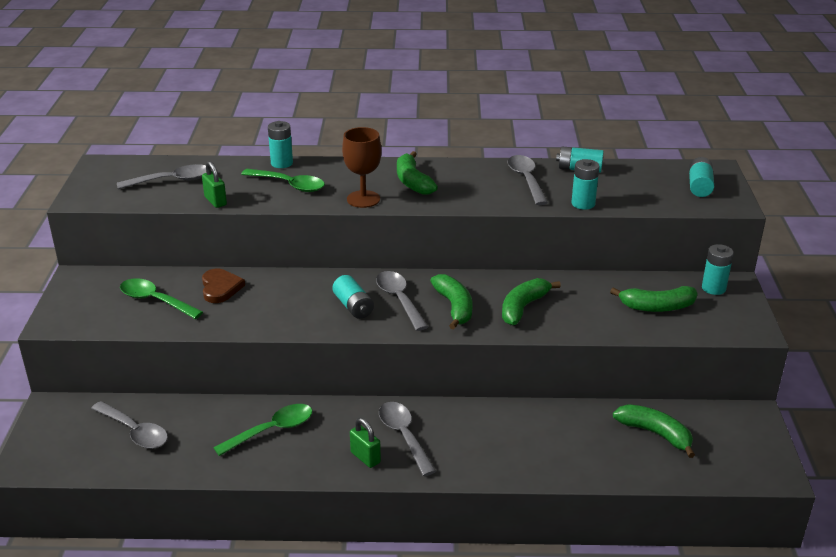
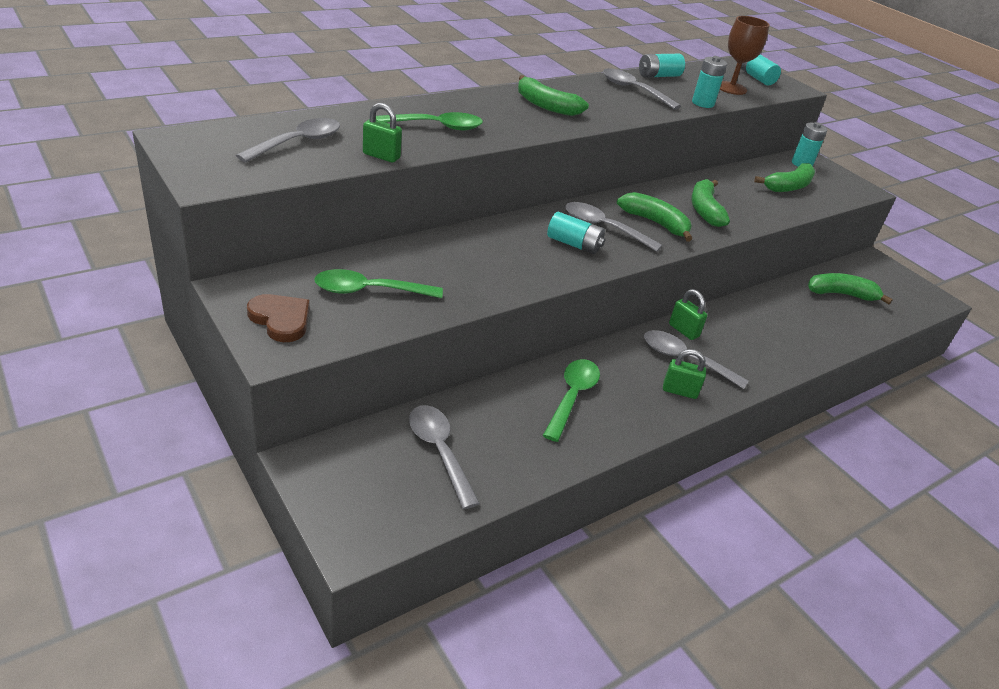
camera: 40 degrees left, 5 degrees up
(135, 432) = (439, 451): grey spoon -> grey spoon turned 120 degrees counterclockwise
(220, 288) = (423, 259): brown heart -> brown heart (281, 319)
(282, 163) = (396, 106): turquoise battery -> none
(363, 199) = (526, 128): brown goblet -> brown goblet (731, 88)
(435, 413) = (683, 330): none -> green padlock

